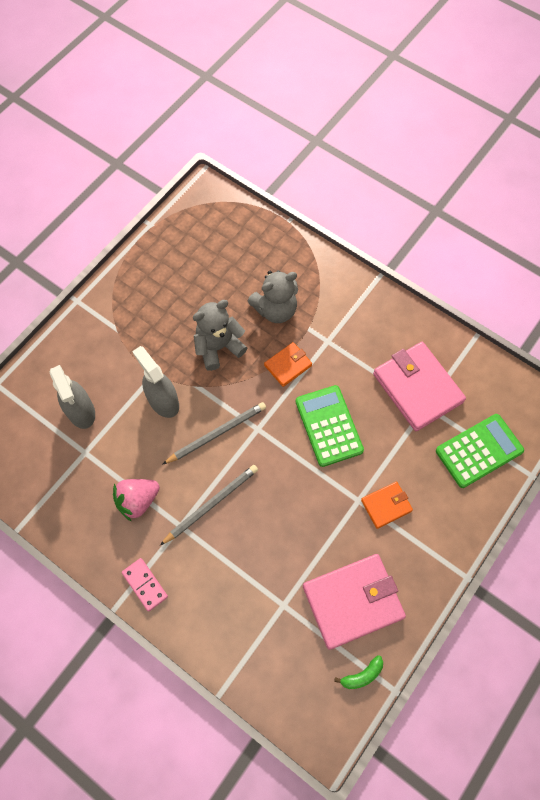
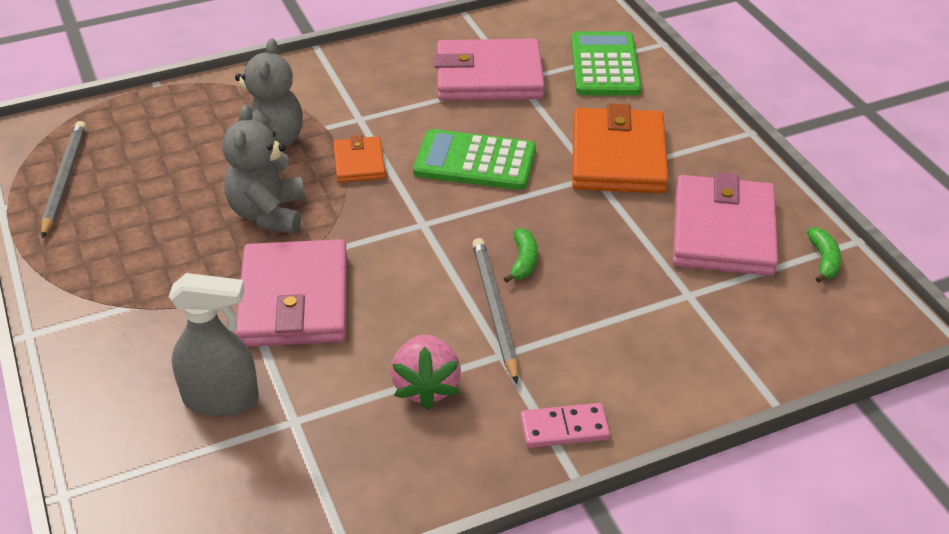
camera: 60 degrees left, 25 degrees down
(163, 401) = (294, 299): grey spray bottle -> pink wallet
(217, 433) = (395, 264): grey pencil -> grey pencil (64, 180)
(258, 499) = (523, 261): none -> green banana
(386, 505) = (618, 157): orange wallet -> orange wallet, size x1.93

